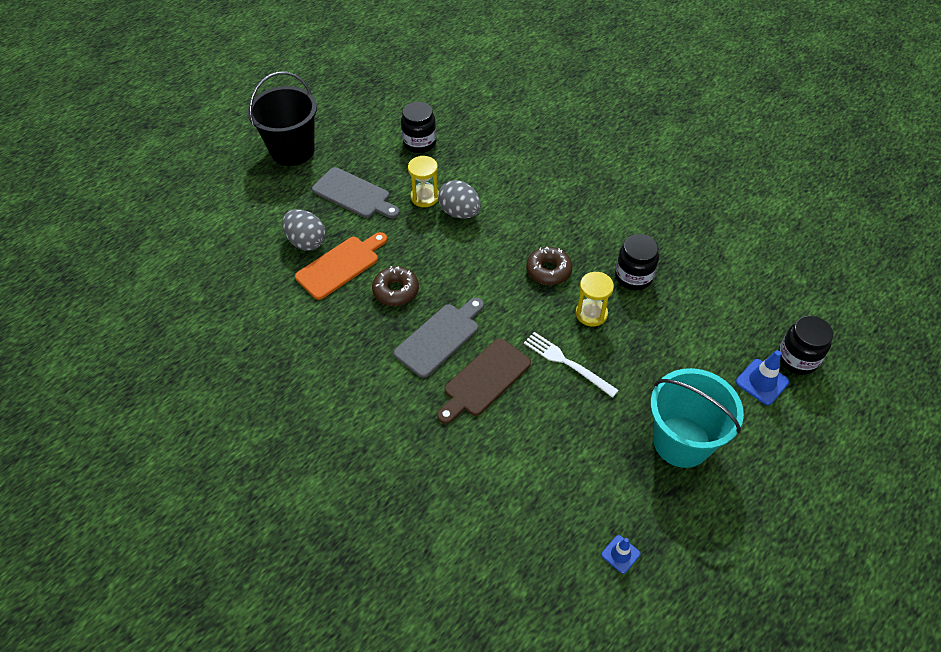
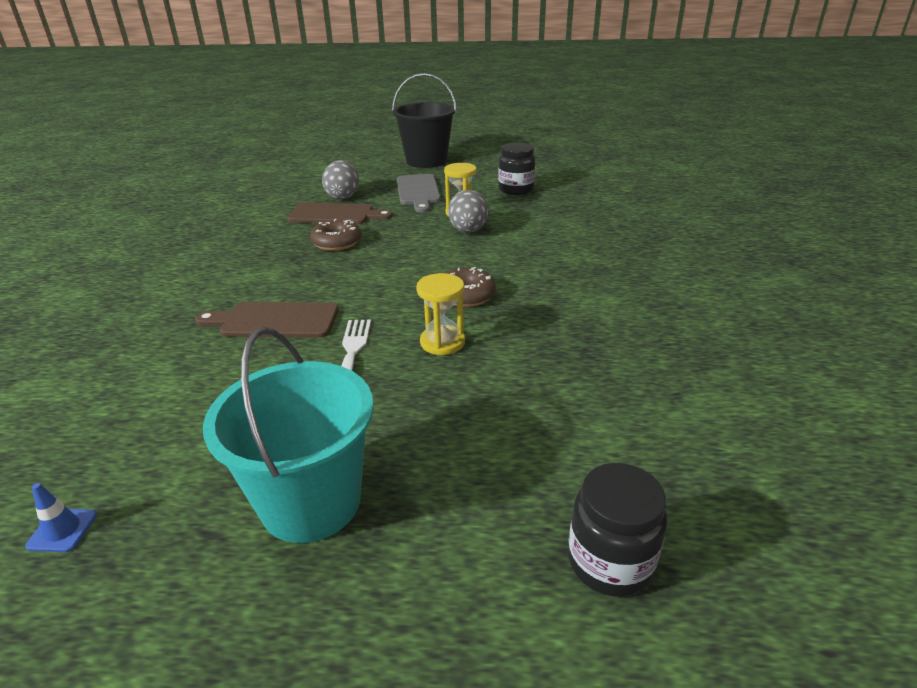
camera: 50 degrees right, 20 degrees down
(340, 265) = (335, 215): orange cutting board -> brown cutting board
(440, 337) = (305, 280): grey cutting board -> none
(633, 277) = (536, 346): black jar -> none
(762, 382) = (511, 539): blue traffic cone -> none

